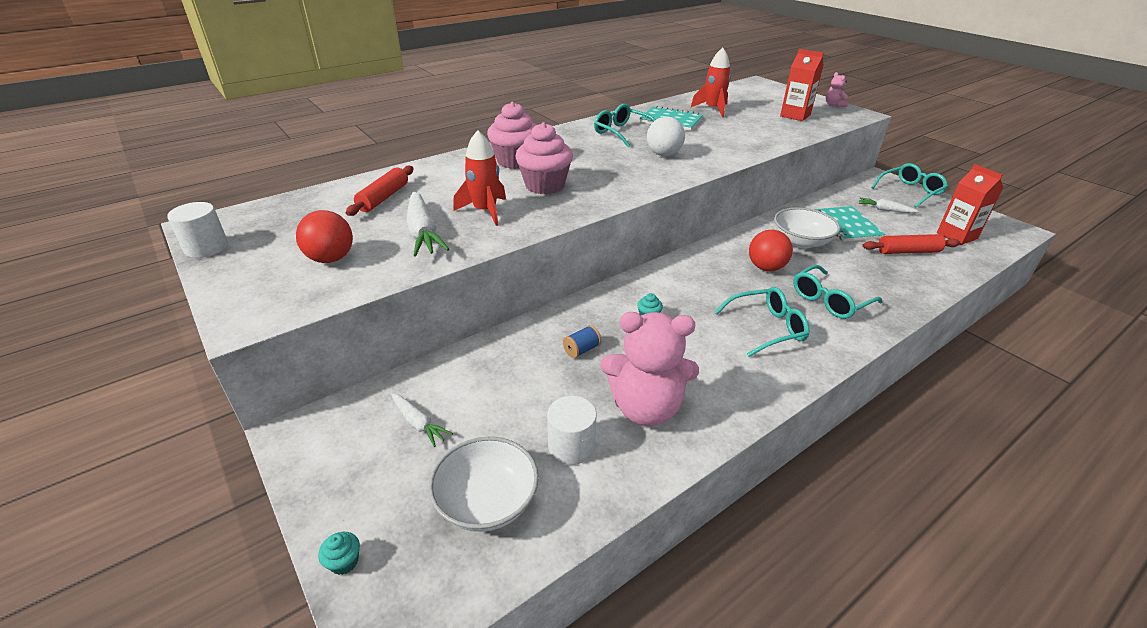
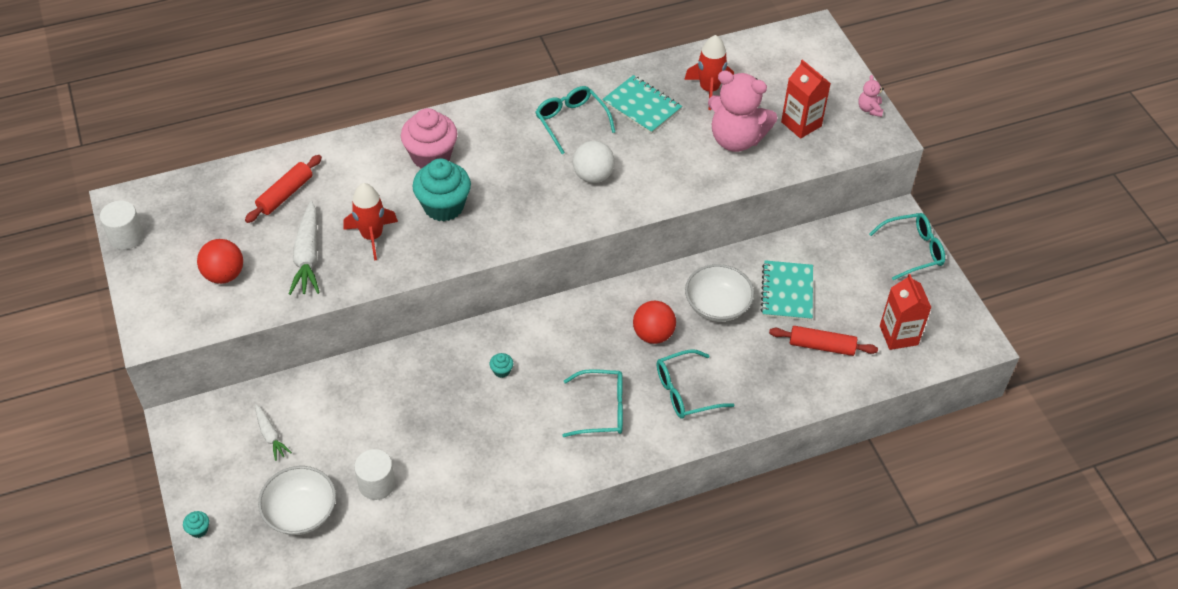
camera: 15 degrees right, 15 degrees up
(544, 185) = (443, 206): pink cupcake -> turquoise cupcake
(582, 350) = (425, 394): blue spool -> none
(645, 408) = (449, 465): pink teddy bear -> pink teddy bear (736, 139)
(885, 210) = (853, 276): white carrot -> none

